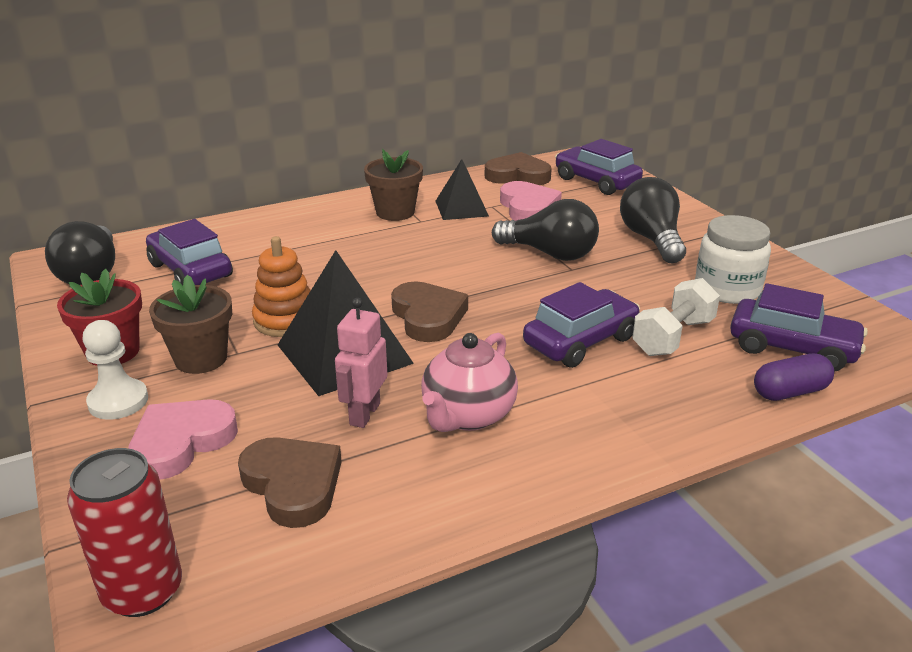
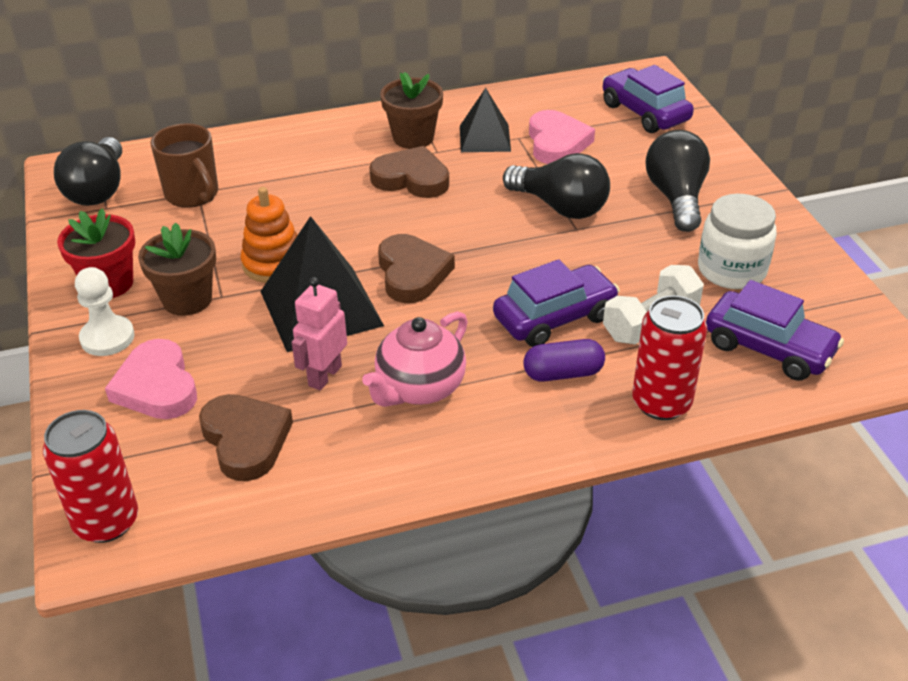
camera: 10 degrees right, 10 degrees up
(181, 442) = (157, 386): pink heart -> pink heart turned 75 degrees counterclockwise
(190, 270) = (193, 195): purple car -> brown mug
(518, 175) = (560, 97): brown heart -> brown heart (411, 179)
(715, 404) = (661, 403): none -> red can
(790, 392) = (742, 398): purple capsule -> purple capsule (563, 373)

